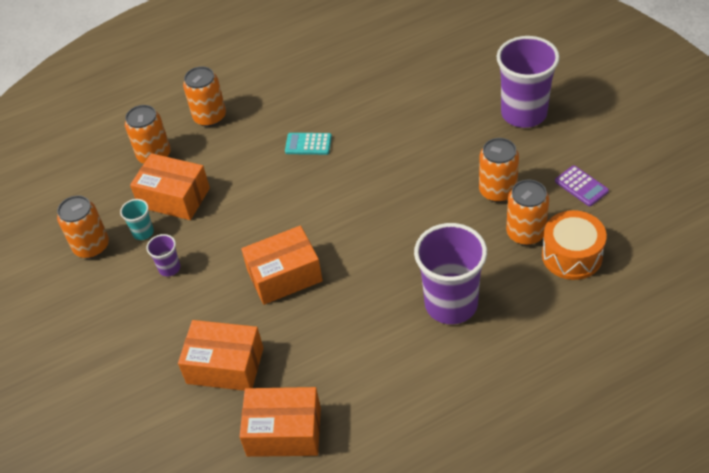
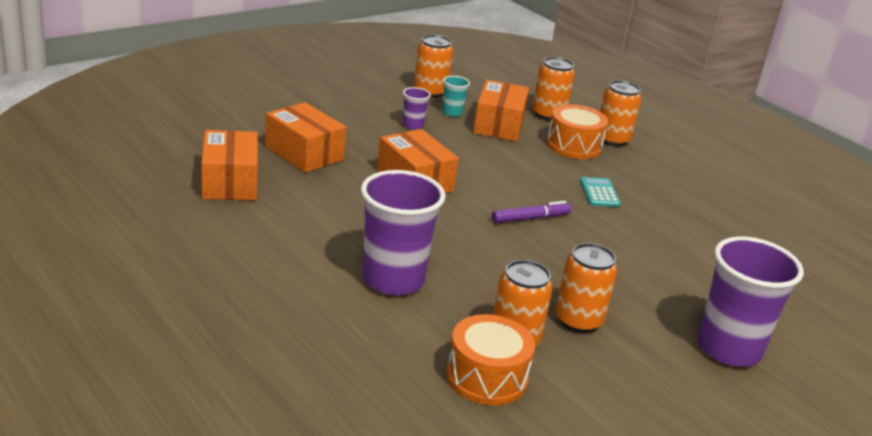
camera: 70 degrees right, 20 degrees down
(220, 147) = (574, 146): none -> orange drum
(225, 365) = (304, 153): orange box -> orange box turned 45 degrees counterclockwise
(351, 198) = (530, 218): none -> purple marker
(581, 186) = (613, 394): purple calculator -> none

